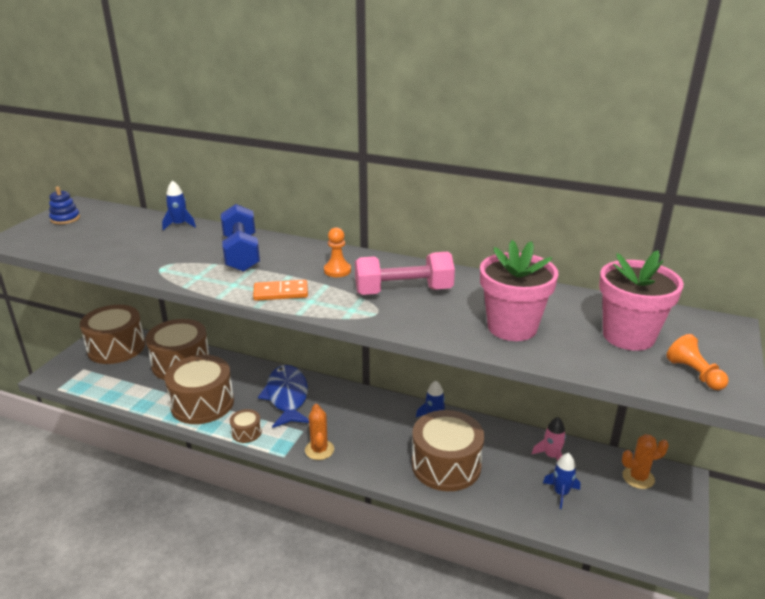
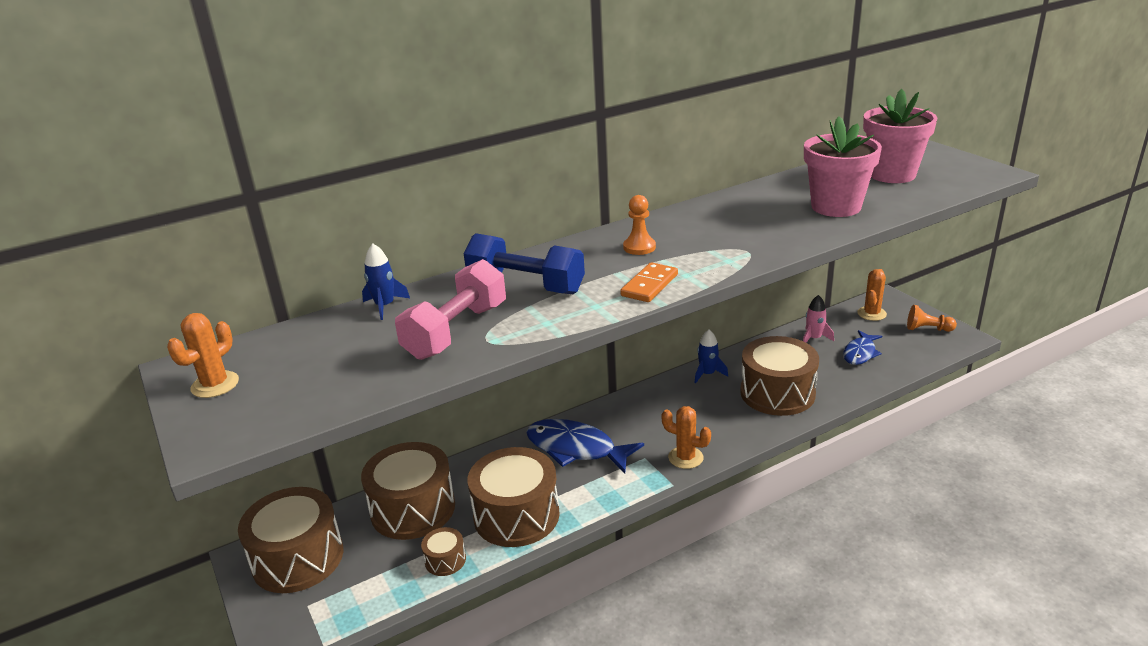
camera: 50 degrees left, 0 degrees up
(65, 219) = (215, 385): blue stacking toy -> orange cactus
(246, 432) = (606, 498): brown drum -> brown drum (445, 560)
(403, 291) = (722, 230): pink dumbbell -> pink dumbbell (456, 331)
(561, 493) = (860, 353): blue rocket -> blue fish
(694, 374) = (961, 173): orange pawn -> orange pawn (927, 329)

